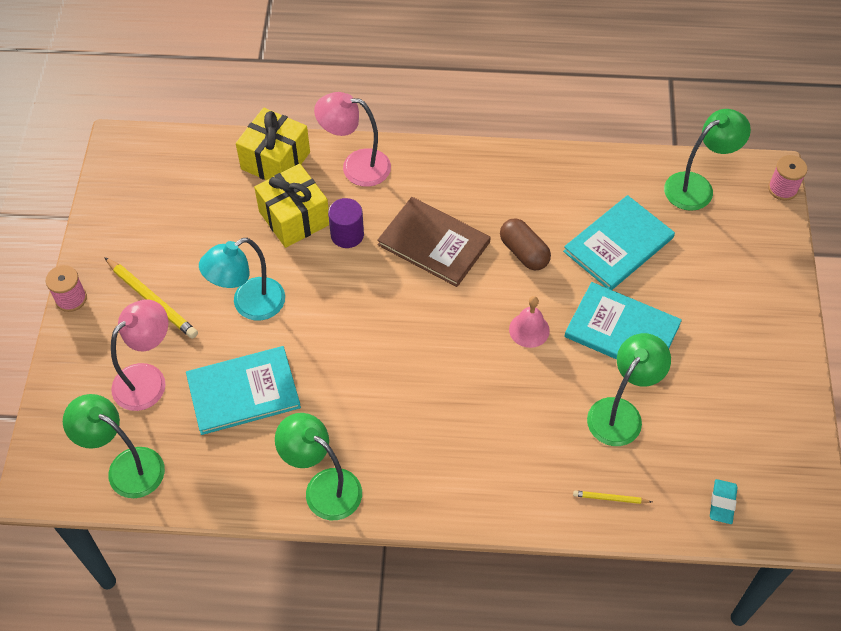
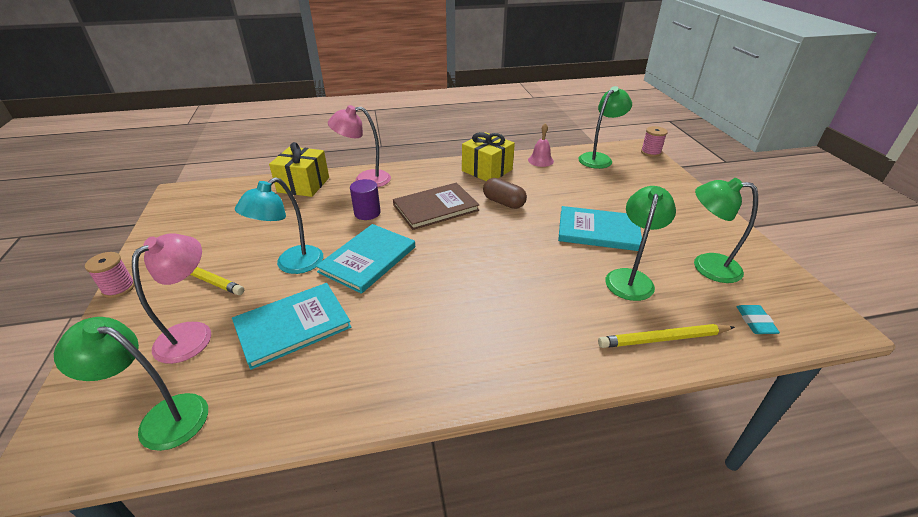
camera: 15 degrees left, 20 degrees down
(294, 218) = (323, 210): yellow gift -> yellow gift (487, 170)
(323, 487) = (389, 389): green lamp -> green lamp (706, 266)
(434, 243) = (435, 207): brown book -> brown book turned 45 degrees counterclockwise
(529, 330) = (529, 241): pink bell -> pink bell (540, 160)
(610, 498) = (662, 338): yellow pencil -> yellow pencil, size x1.91
(618, 245) = (567, 189): turquoise book -> turquoise book (368, 259)

